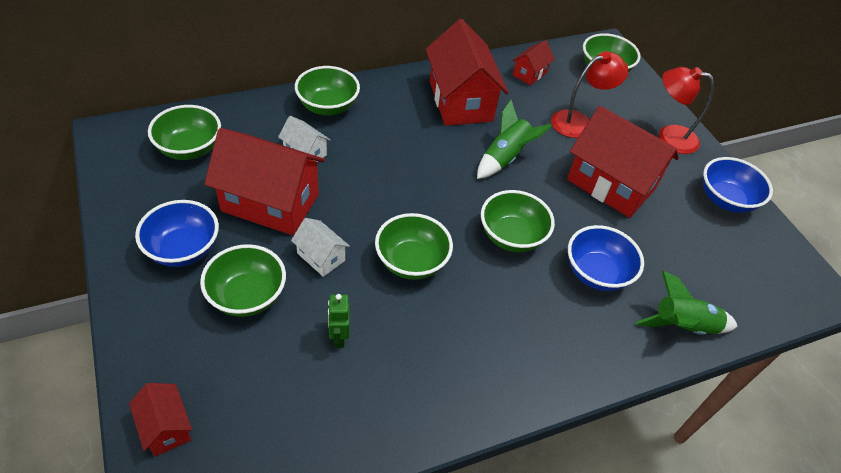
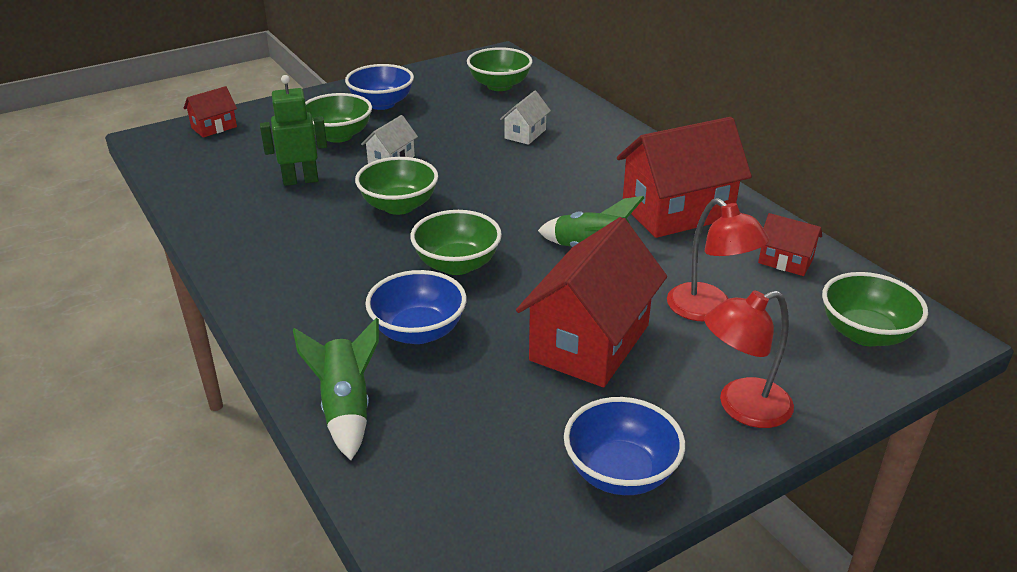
camera: 85 degrees right, 15 degrees down
(270, 203) = (449, 128): red house -> none
(328, 106) = (603, 135): green bowl -> none
(339, 337) = (300, 180): green robot -> green robot, size x1.56
(669, 137) = (742, 407): red lamp -> red lamp turned 120 degrees counterclockwise

